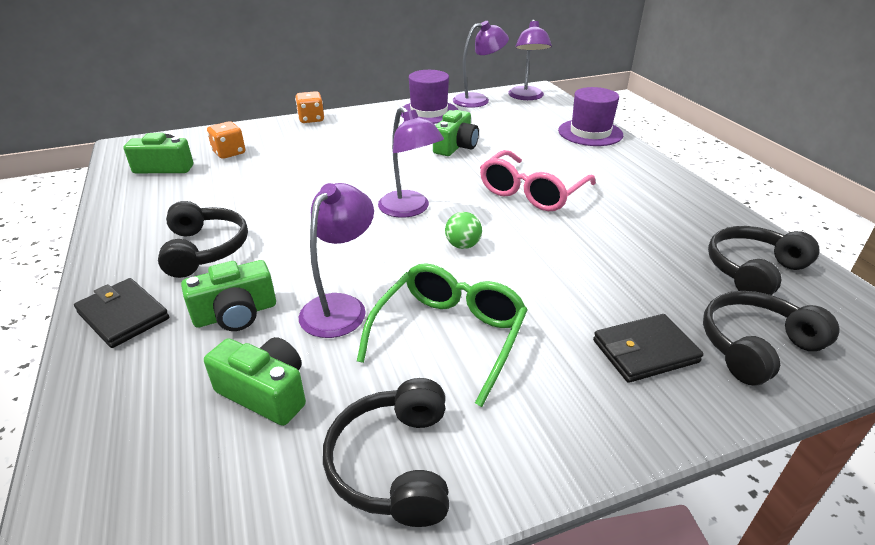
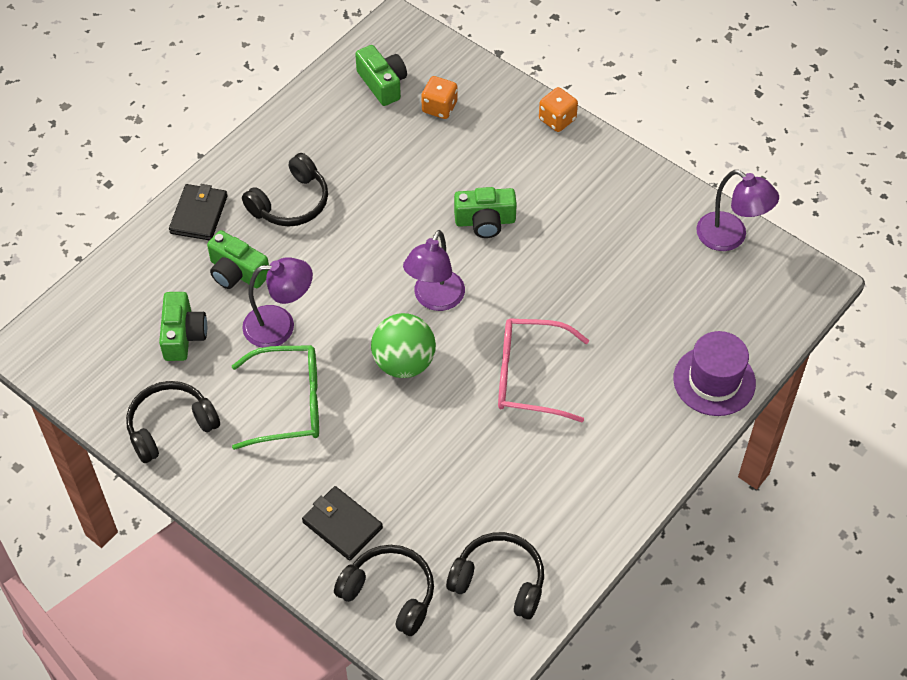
camera: 60 degrees right, 20 degrees up
(429, 112) = (655, 209): purple hat -> none
(455, 146) = (585, 274): green camera -> green camera (485, 221)
(463, 245) = (404, 363): green ball -> green ball, size x1.89
(526, 97) = (779, 281): purple lamp -> none

